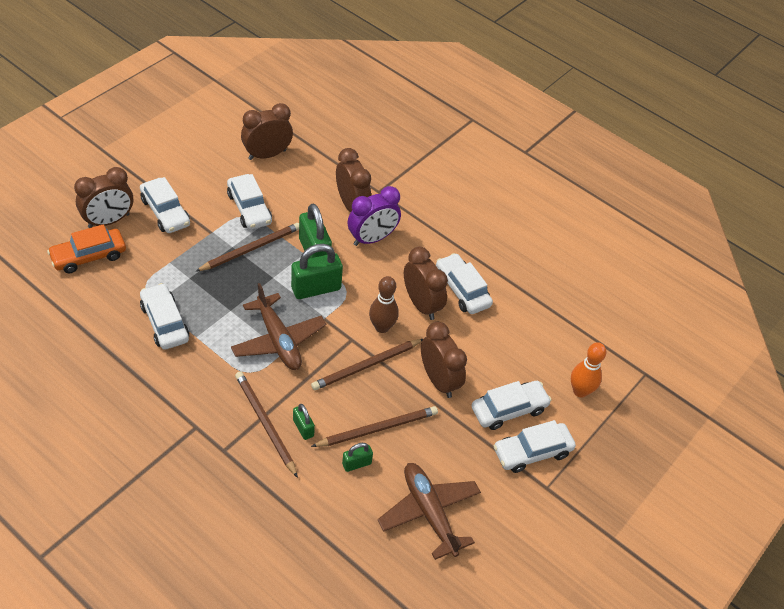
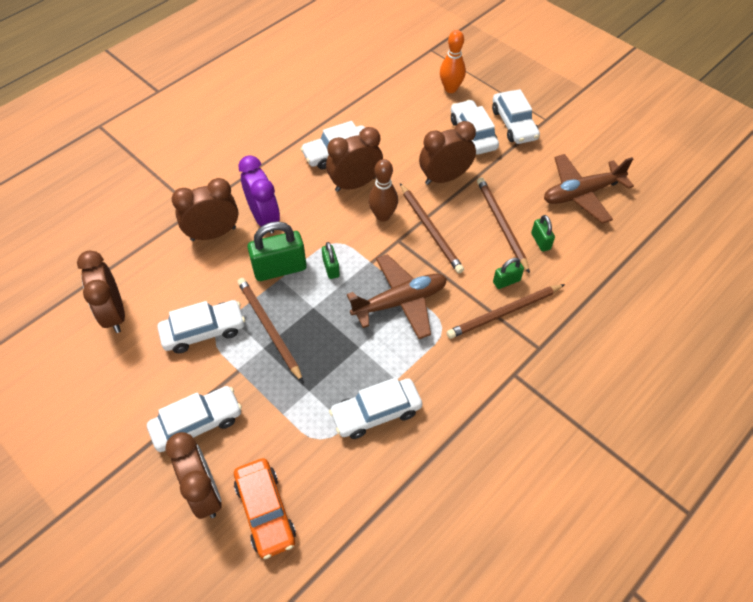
camera: 80 degrees left, 5 degrees up
(316, 288) = (331, 268): green padlock -> green padlock, size x0.52

